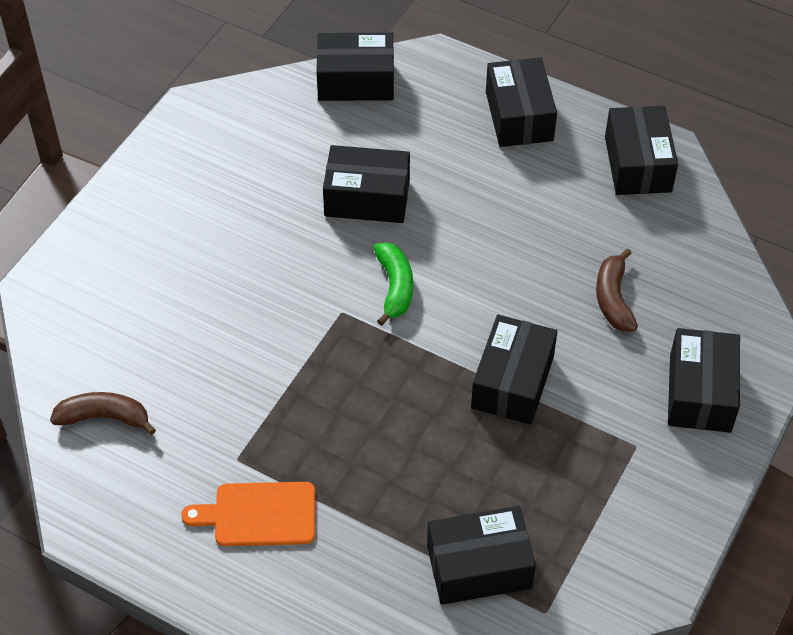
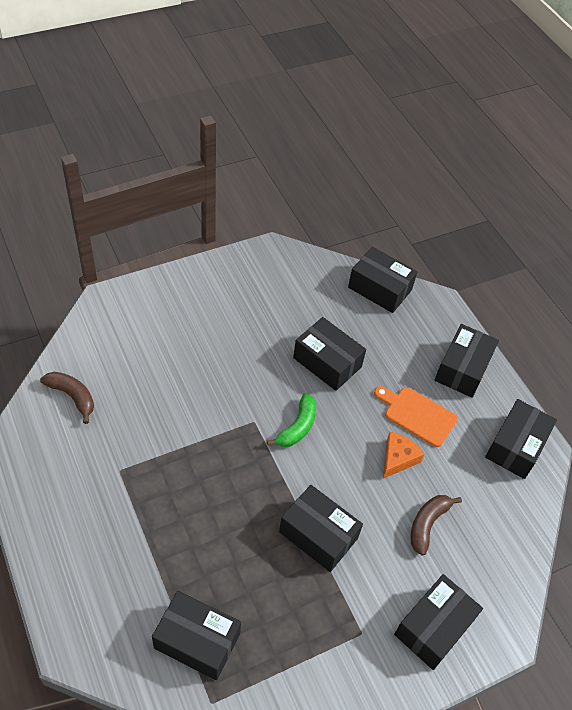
camera: 30 degrees right, 0 degrees up
(259, 515) = (102, 513): orange cutting board -> orange cutting board (417, 415)
(512, 382) = (318, 535): black box -> black box turned 75 degrees clockwise
(529, 252) = (398, 458): none -> orange cheese

